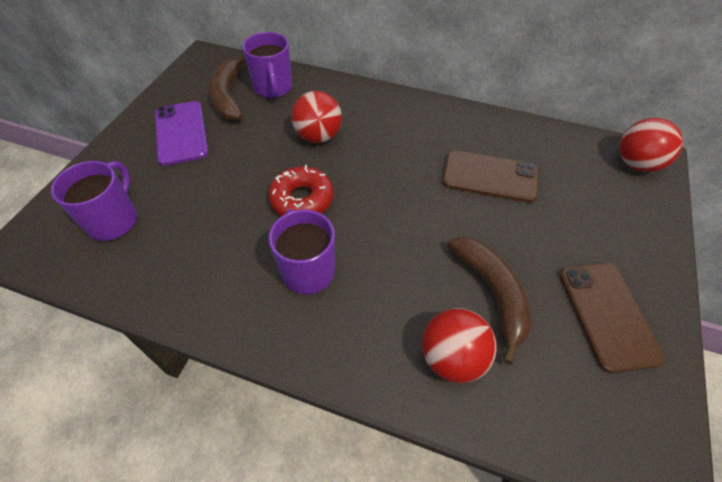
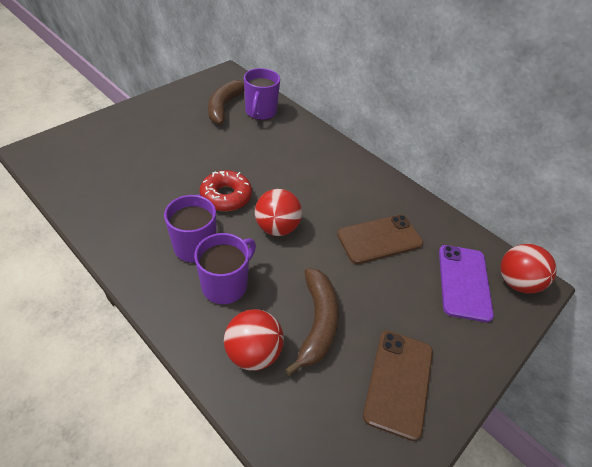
camera: 20 degrees right, 5 degrees down
(114, 220) = (96, 159): purple mug -> purple mug (226, 284)
(181, 133) = (176, 119): purple phone -> purple phone (463, 282)
(318, 136) = (269, 158): red ball -> red ball (277, 227)
(490, 176) = (379, 239): brown phone -> brown phone turned 60 degrees counterclockwise

